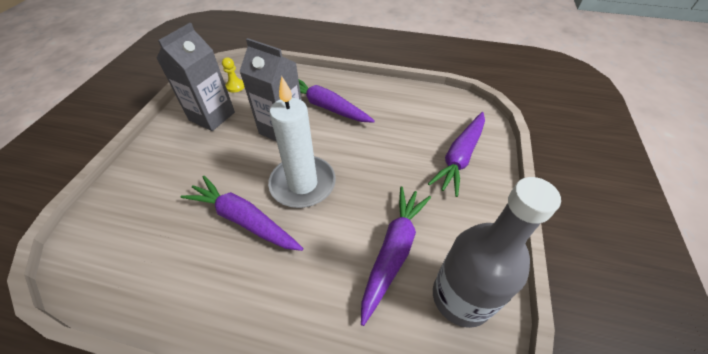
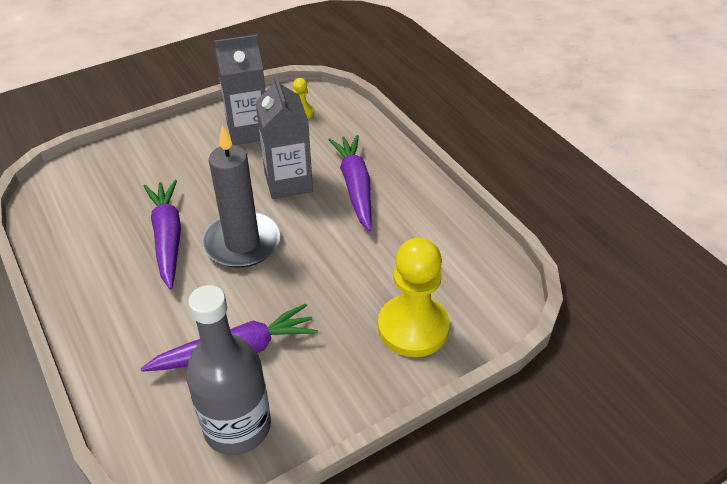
camera: 45 degrees right, 5 degrees down
(303, 184) = (242, 243): white candle -> grey candle
(459, 157) = (413, 328): purple carrot -> yellow pawn

